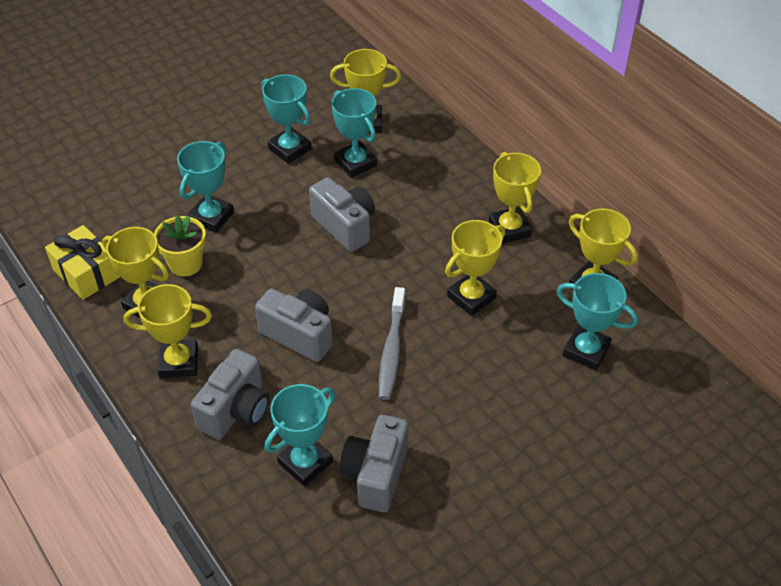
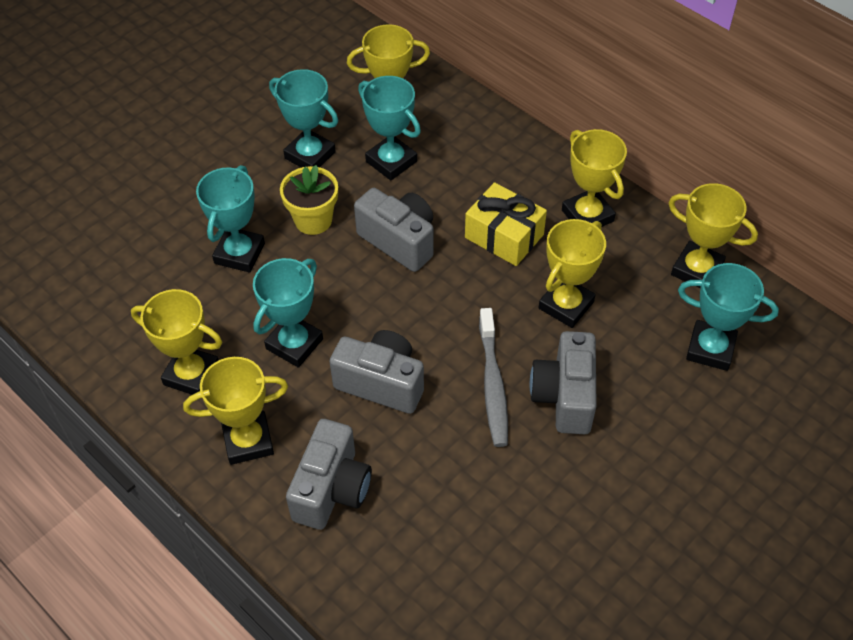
camera: 10 degrees left, 5 degrees up
(86, 273) = (107, 347): yellow gift -> yellow gift (504, 236)
(185, 264) = (224, 316): yellow flower pot -> yellow flower pot (313, 220)
(305, 462) = (429, 539): turquoise trophy -> turquoise trophy (294, 344)
(376, 474) = (514, 539): grey camera -> grey camera (564, 396)

